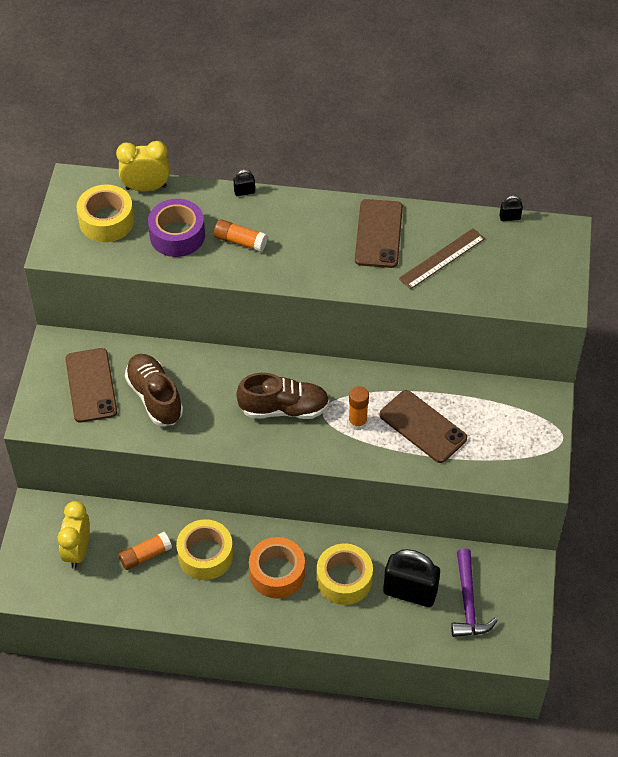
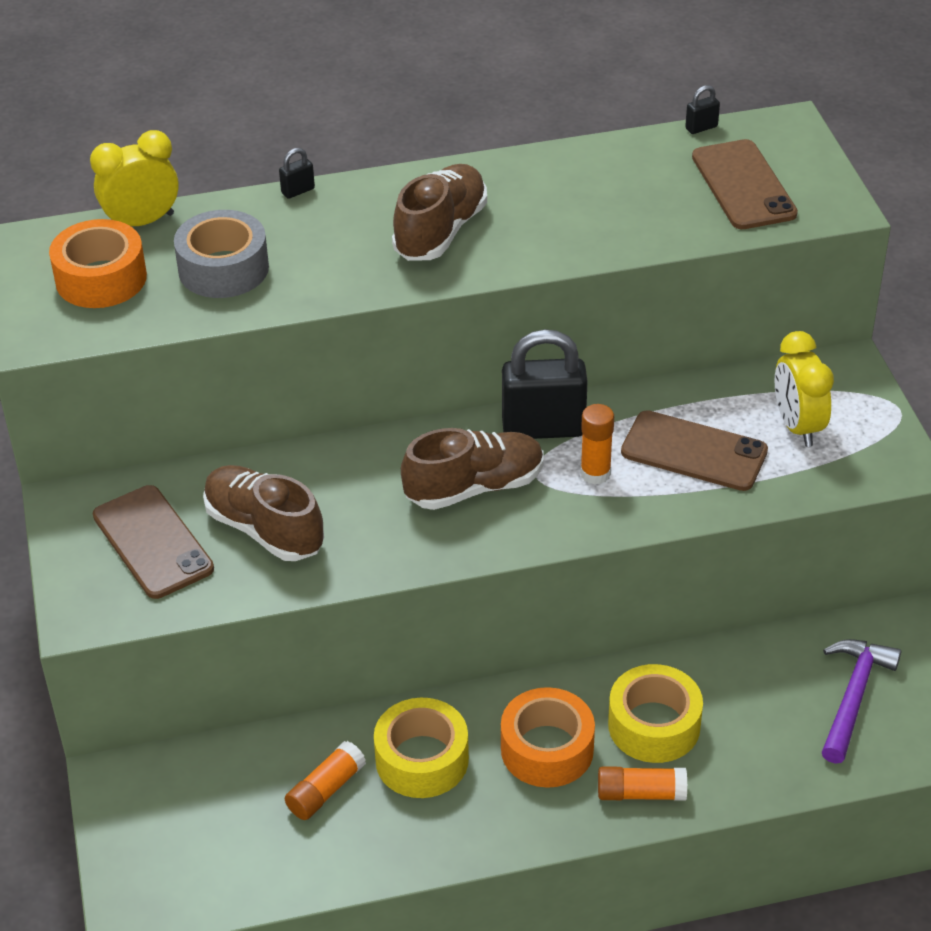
camera: 20 degrees left, 10 degrees down
(78, 551) = (211, 819): yellow clock -> yellow clock (797, 426)
(106, 221) = (101, 278): yellow tape -> orange tape
(177, 235) = (223, 269): purple tape -> grey tape
(240, 241) = (326, 252): orange glue stick -> orange glue stick (641, 793)
(313, 247) = (440, 231): none -> brown shoe
(379, 234) = (527, 192): brown phone -> brown phone (743, 185)
(410, 592) = (761, 711): black padlock -> black padlock (543, 428)
(442, 258) = (637, 198): brown ruler -> none
(468, 602) = (853, 697): purple hammer -> purple hammer turned 135 degrees counterclockwise

